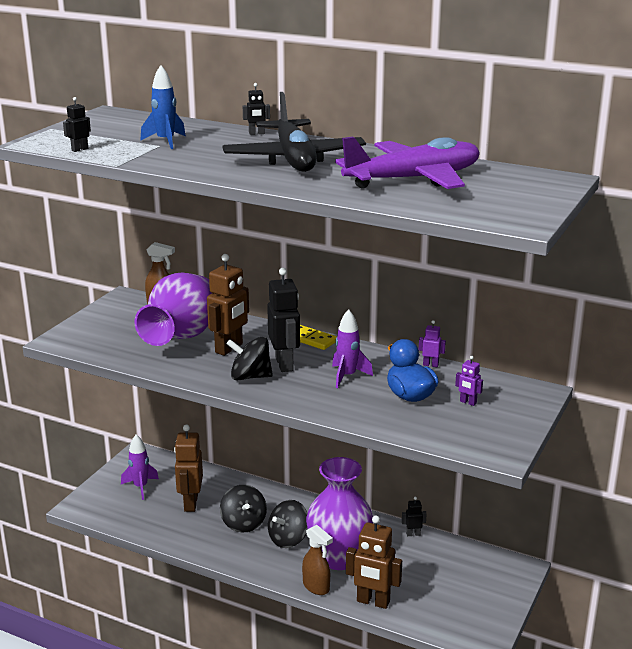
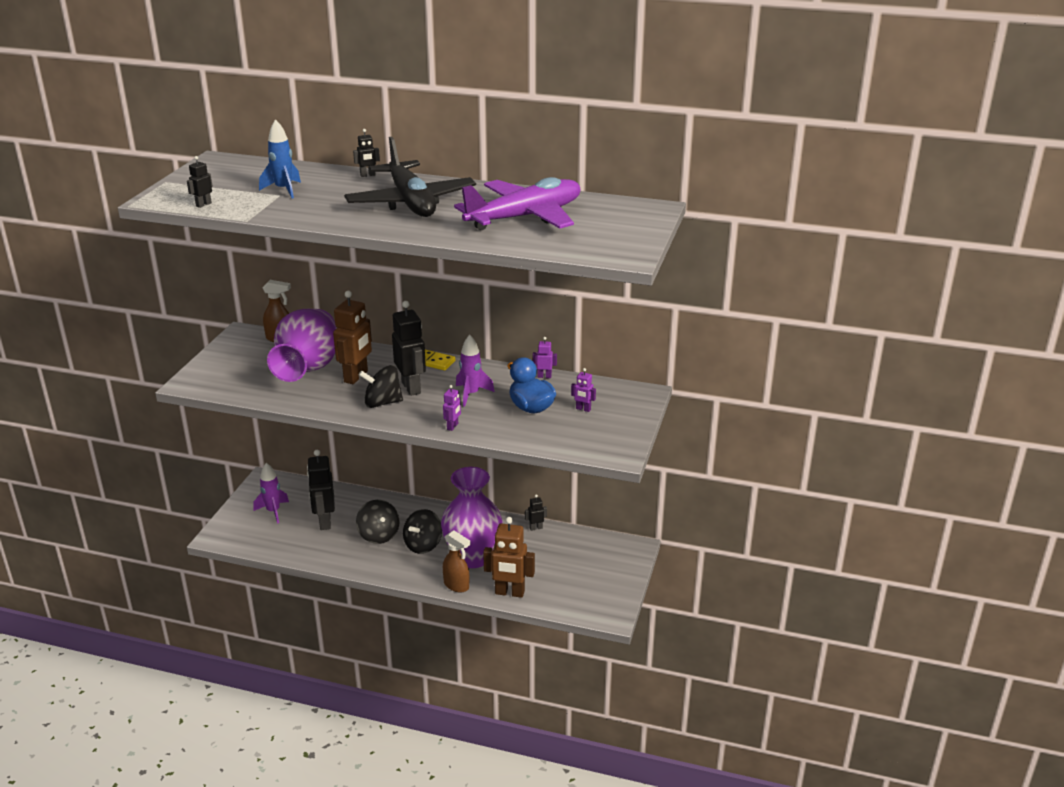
camera: 10 degrees left, 5 degrees up
(190, 503) = (324, 522): brown robot -> black robot
(320, 408) = (453, 426): none -> purple robot

